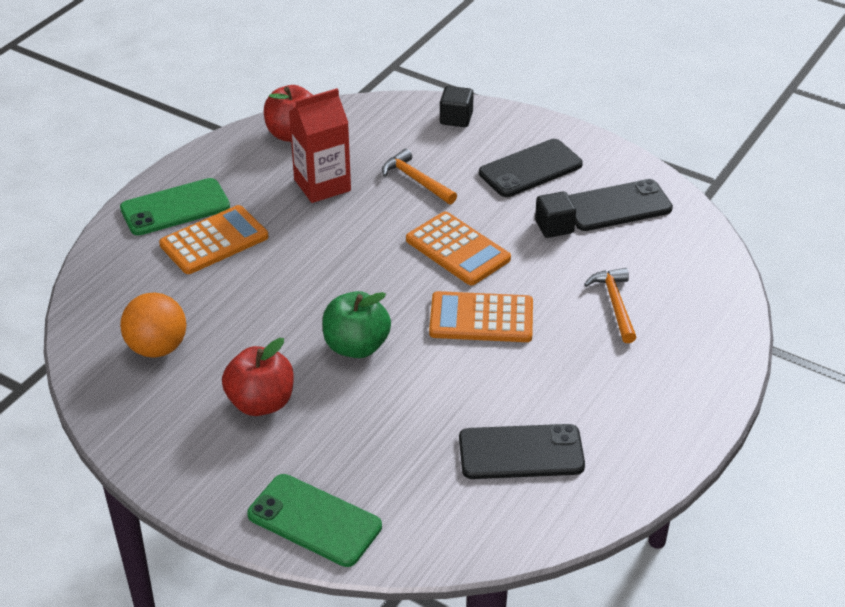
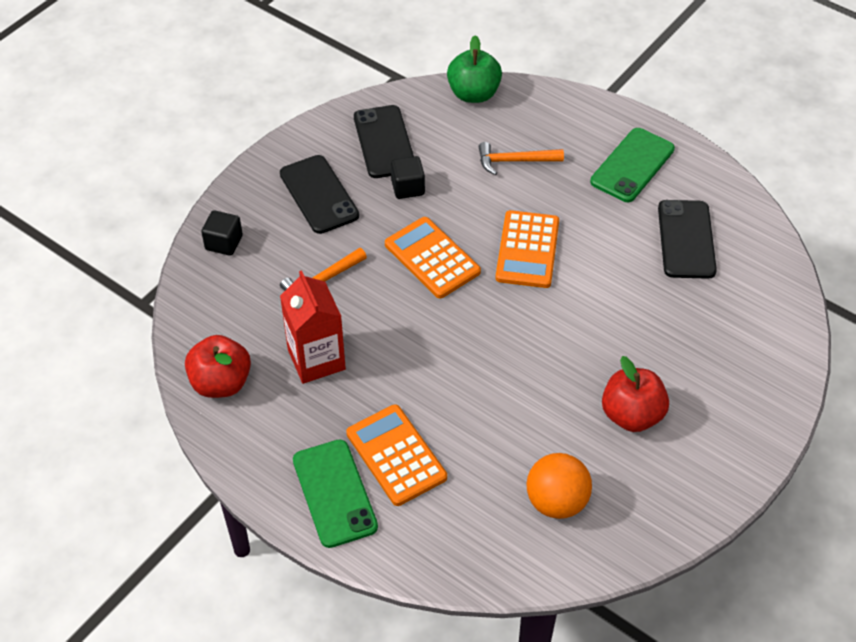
camera: 85 degrees left, 10 degrees up
(314, 521) = (767, 378): green phone -> green phone (632, 165)
(356, 346) = (560, 341): green apple -> green apple (473, 94)
(458, 249) = (432, 258): orange calculator -> orange calculator turned 90 degrees counterclockwise

